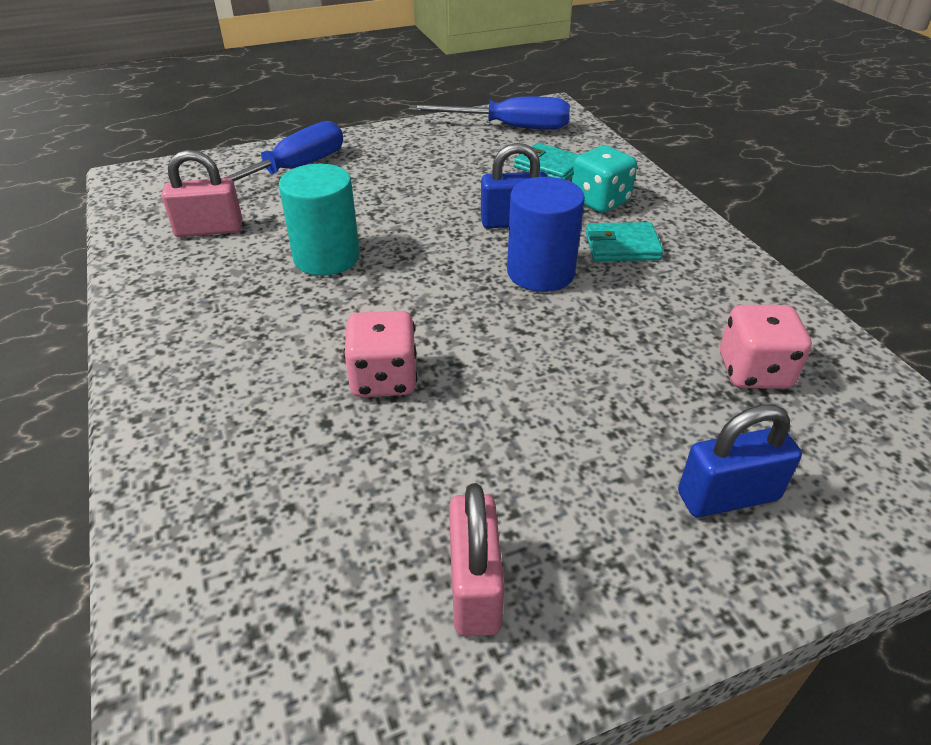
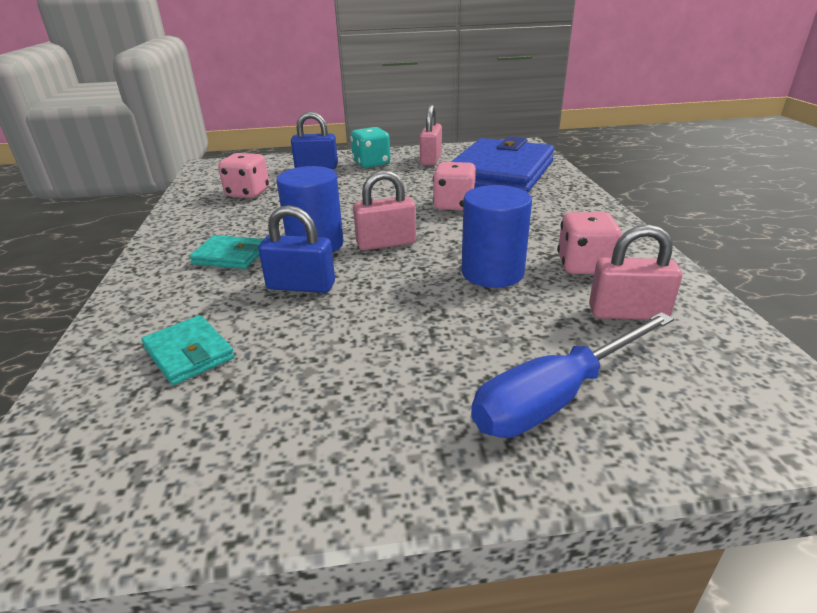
camera: 165 degrees left, 10 degrees down
(223, 277) = (584, 265): none -> pink dice
(293, 524) = (501, 173): none -> blue wallet
(326, 257) = (492, 272): turquoise cylinder -> blue cylinder
(457, 284) = (386, 243): none -> pink padlock
(509, 127) = (152, 459): blue screwdriver -> none
(600, 201) = (193, 298): turquoise dice -> turquoise dice (371, 163)

